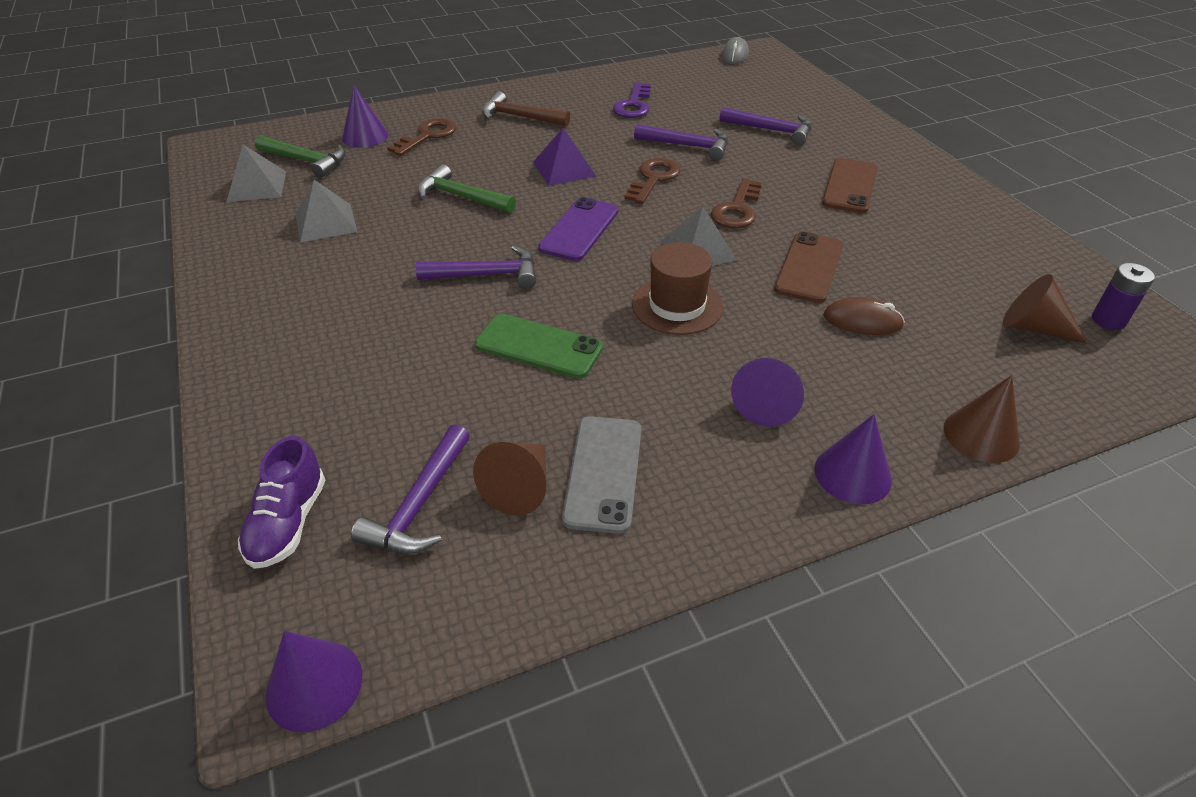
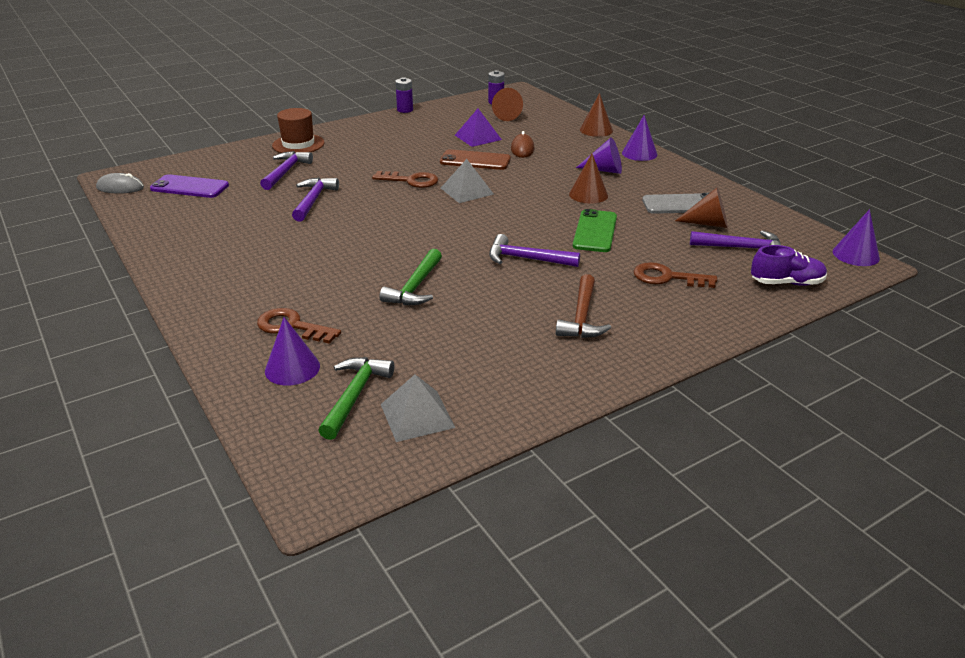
camera: 100 degrees left, 10 degrees down
(326, 222) = (477, 349): grey pyramid -> none
(487, 275) = (526, 259): purple hammer -> purple hammer turned 60 degrees counterclockwise
(520, 117) = (249, 280): brown hammer -> brown hammer (582, 317)
(564, 169) = (358, 247): purple pyramid -> purple pyramid (478, 137)
(579, 229) = (453, 231): purple phone -> purple phone (189, 187)
(633, 105) = (229, 227): purple key -> none
(654, 179) = (370, 210): brown key -> brown key (667, 277)
(666, 364) = (588, 194): none -> brown cone
(677, 306) = (532, 194): brown hat -> brown hat (298, 144)
(849, 186) = (372, 149): brown phone -> none
(1024, 220) = (405, 110): none -> purple battery

